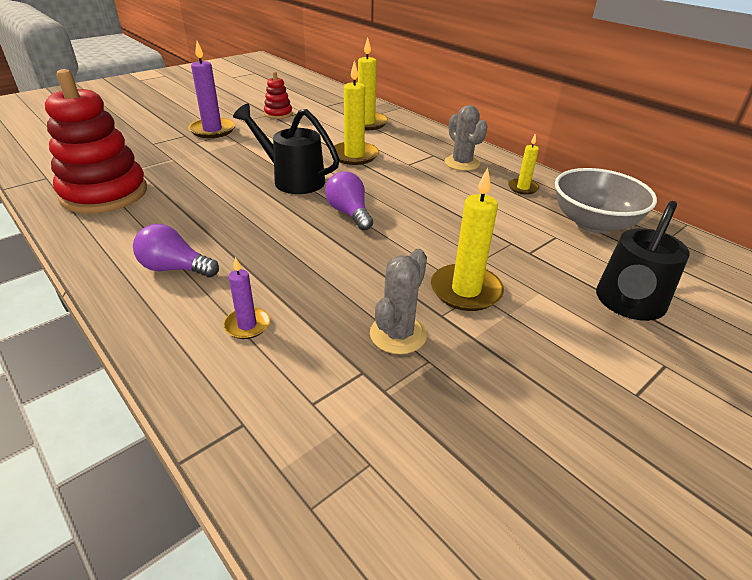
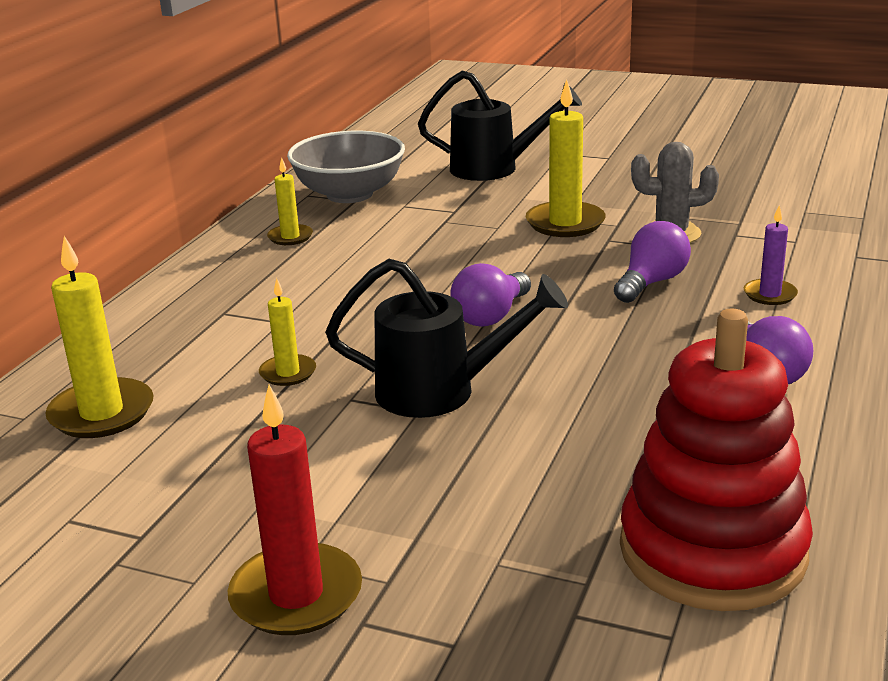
camera: 115 degrees left, 10 degrees down
(212, 130) = (296, 595): purple candle -> red candle
(278, 114) = (109, 548): red stacking toy -> none
(293, 179) = (440, 391): black watering can -> black watering can turned 90 degrees counterclockwise
(326, 283) = (651, 282): none -> purple light bulb
(354, 155) = (288, 373): yellow candle -> yellow candle, size x0.57
(462, 163) = (240, 286): grey cactus -> none

